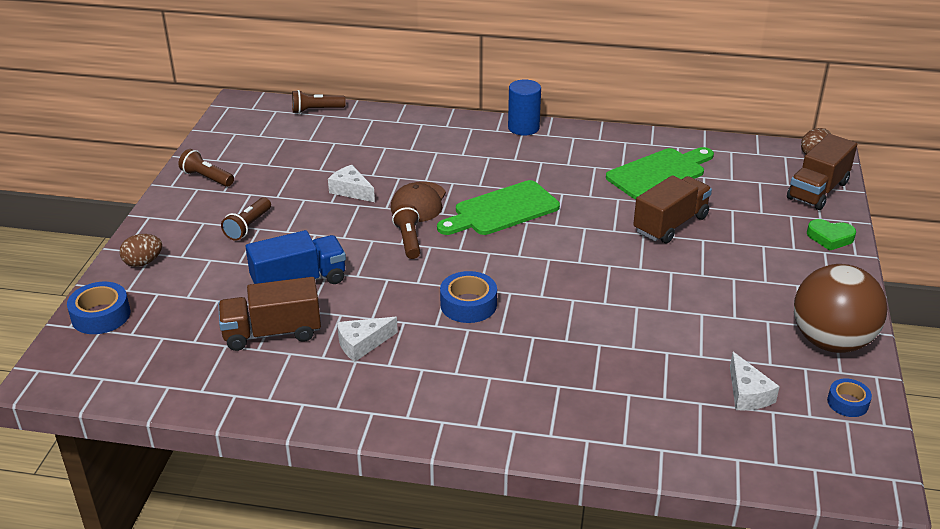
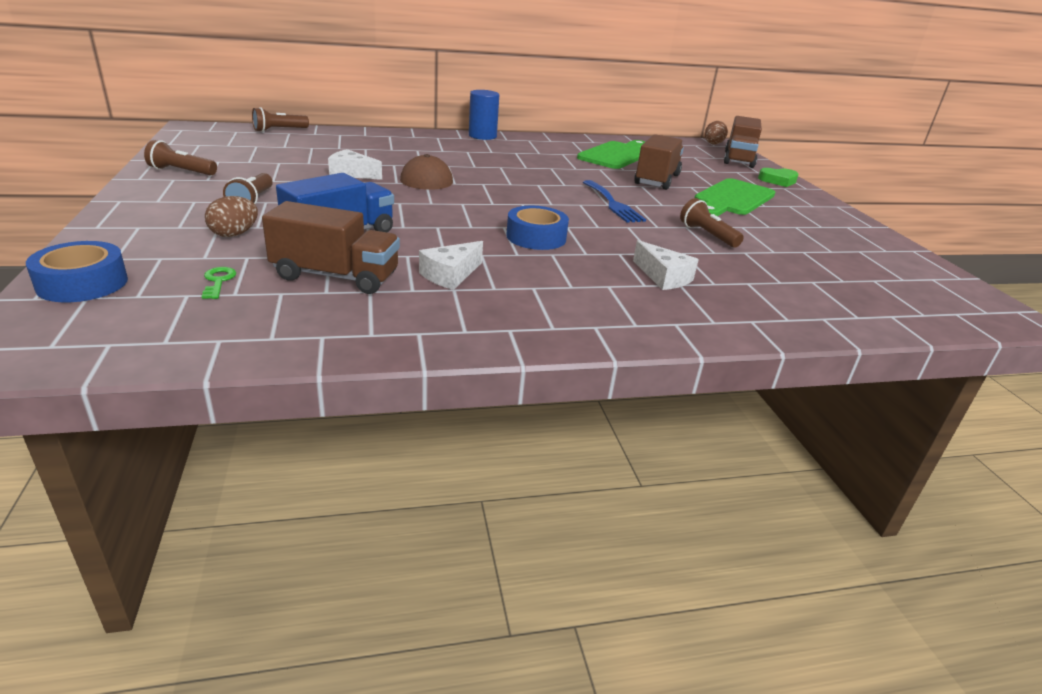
camera: 25 degrees left, 5 degrees down
(143, 262) = (128, 234): brown egg -> brown egg (234, 234)
(188, 326) = (218, 281): none -> green key
(272, 333) = (335, 276): brown truck -> brown truck turned 135 degrees counterclockwise
(408, 240) = (437, 200): brown flashlight -> brown flashlight (707, 235)
(502, 210) = (509, 179): green cutting board -> green cutting board (732, 199)
(585, 261) = (613, 203): none -> blue fork
(747, 393) = (840, 271): white cheese -> white cheese (663, 277)
(831, 342) = (855, 234): brown ball -> none
(847, 403) = (917, 268): blue tape -> none

